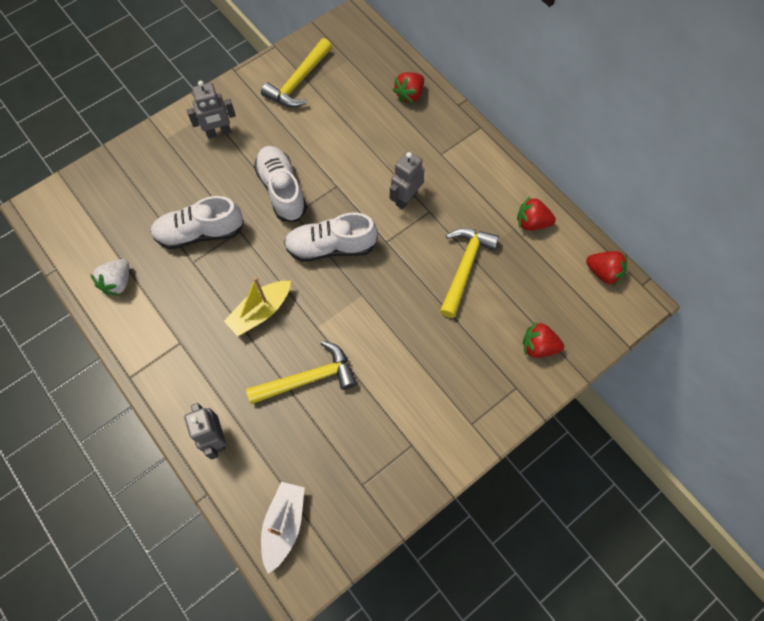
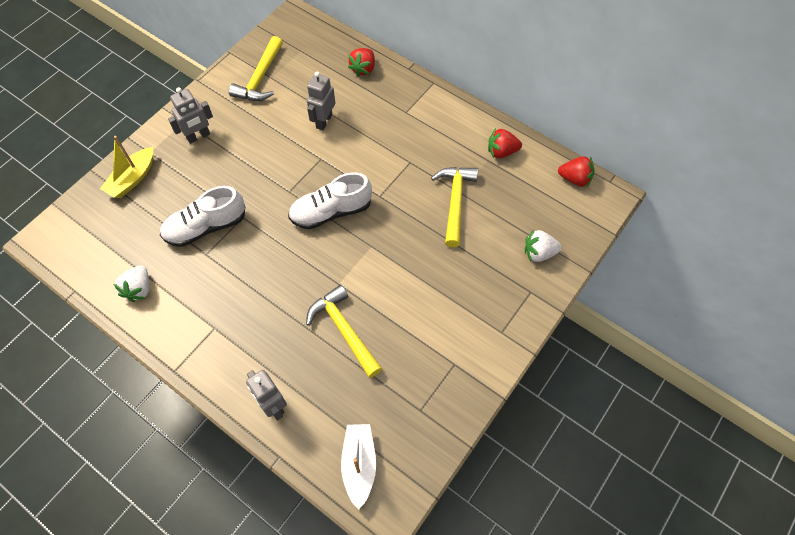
camera: 15 degrees left, 5 degrees down
(260, 312) = (283, 282): yellow boat -> yellow boat (133, 179)
(282, 190) = (272, 173): white shoe -> none
(308, 378) = (344, 330): yellow hammer -> yellow hammer turned 90 degrees counterclockwise
(405, 198) = (386, 156): grey robot -> grey robot (324, 121)
(538, 346) = (539, 253): red strawberry -> white strawberry

